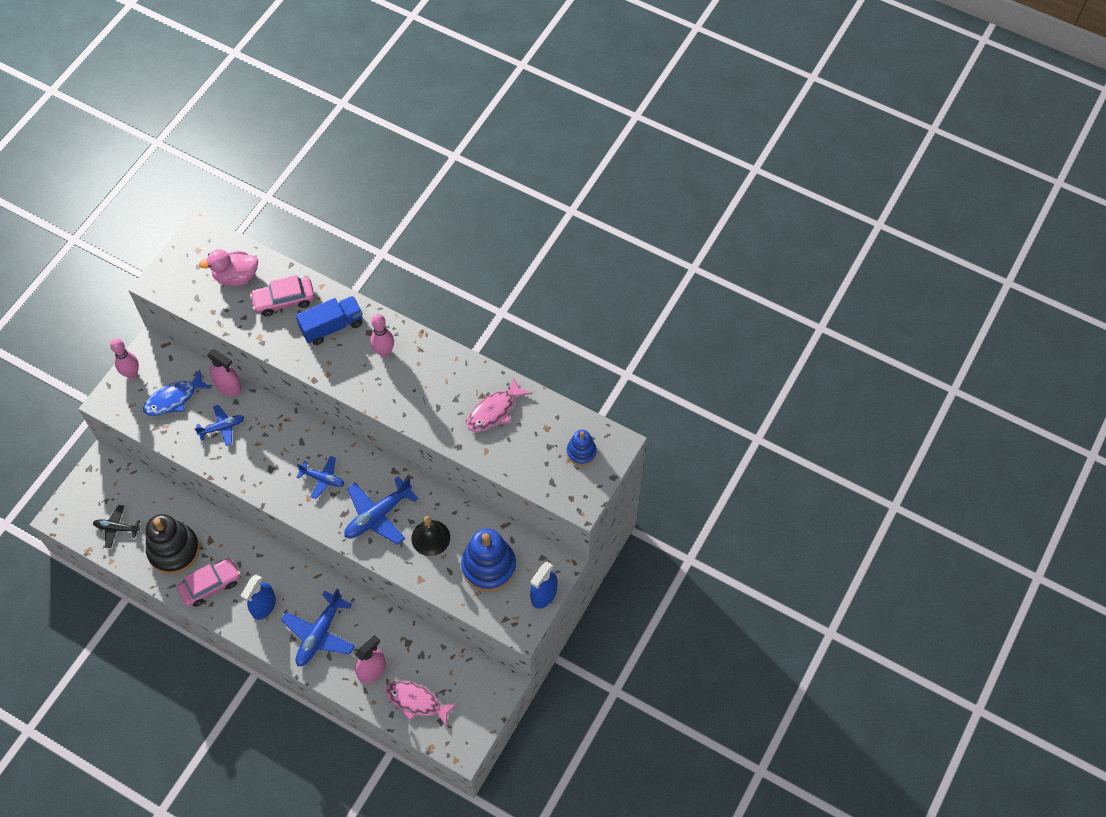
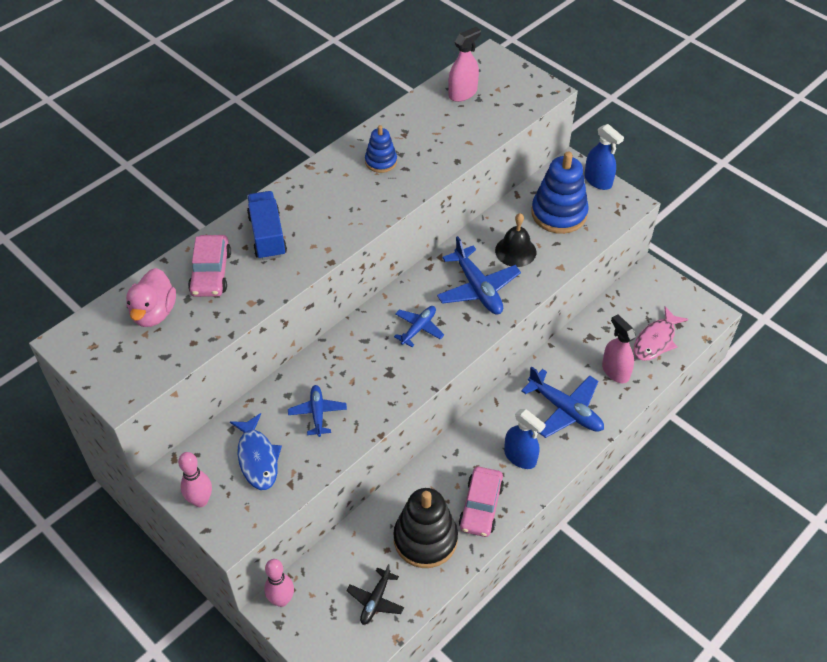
camera: 75 degrees left, 10 degrees down
(210, 585) = (481, 506): pink car -> pink car turned 150 degrees counterclockwise
(228, 386) = (263, 399): pink spray bottle -> pink spray bottle (462, 93)
(384, 352) = (320, 198): pink bowling pin -> pink bowling pin (281, 600)
(494, 411) = (425, 128): pink fish -> none
(581, 452) = (492, 79): blue stacking toy -> blue stacking toy (381, 162)

